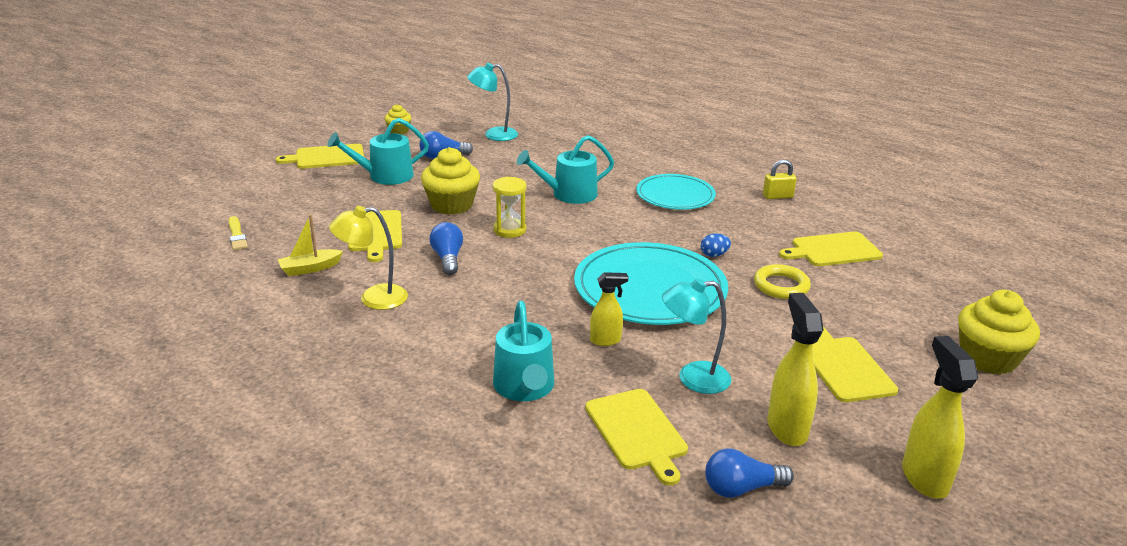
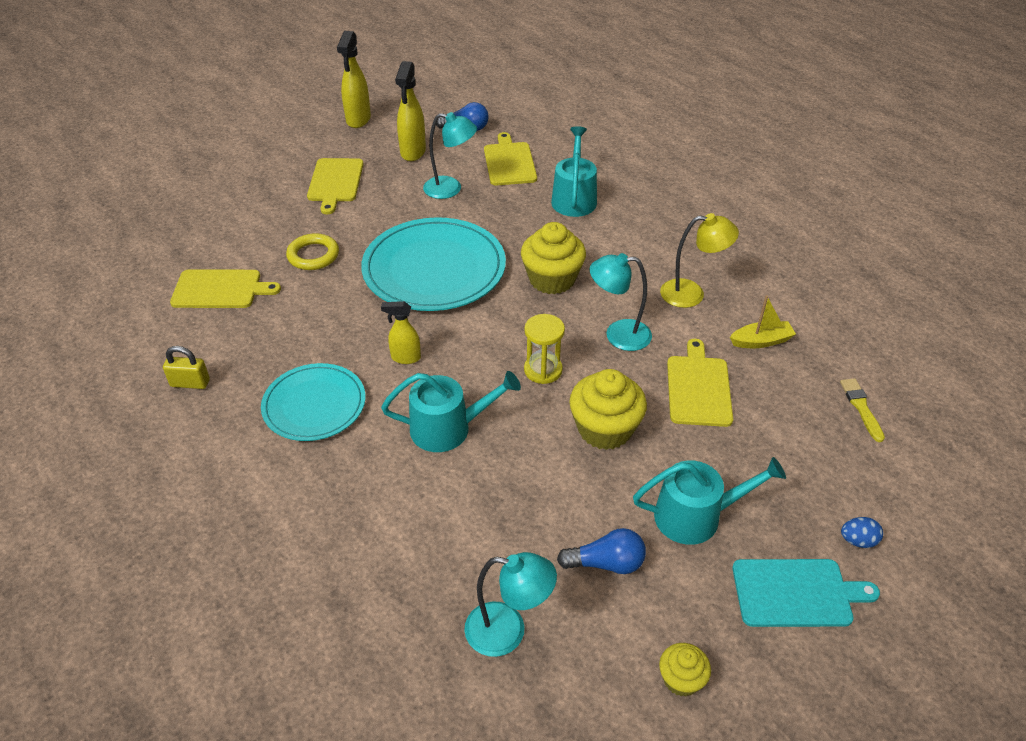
camera: 165 degrees left, 15 degrees up
(327, 157) = (796, 593): yellow cutting board -> turquoise cutting board
(448, 258) = (618, 335): blue light bulb -> turquoise lamp
(606, 340) = (499, 225): yellow spray bottle -> yellow spray bottle (405, 358)
(714, 255) = (344, 300): blue egg -> blue egg (858, 541)
(988, 358) = (225, 174): yellow cupcake -> yellow cupcake (552, 279)

